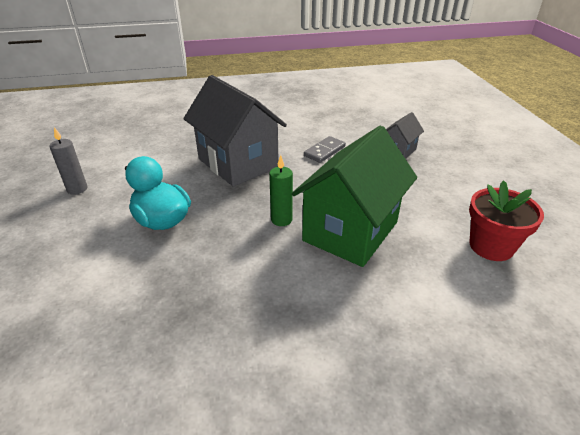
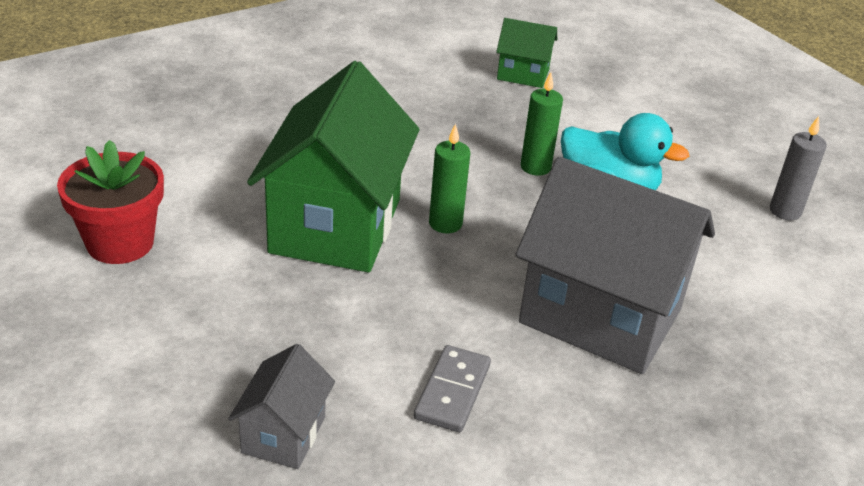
camera: 155 degrees right, 0 degrees up
(95, 359) = (523, 74): none -> green house
(190, 247) = (535, 167): none -> green candle

